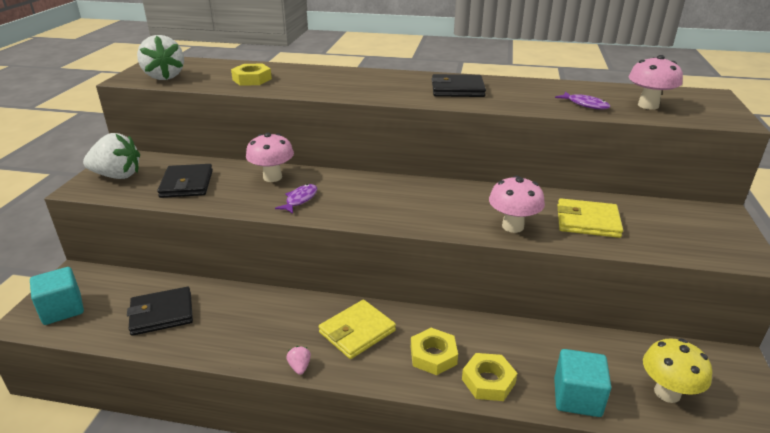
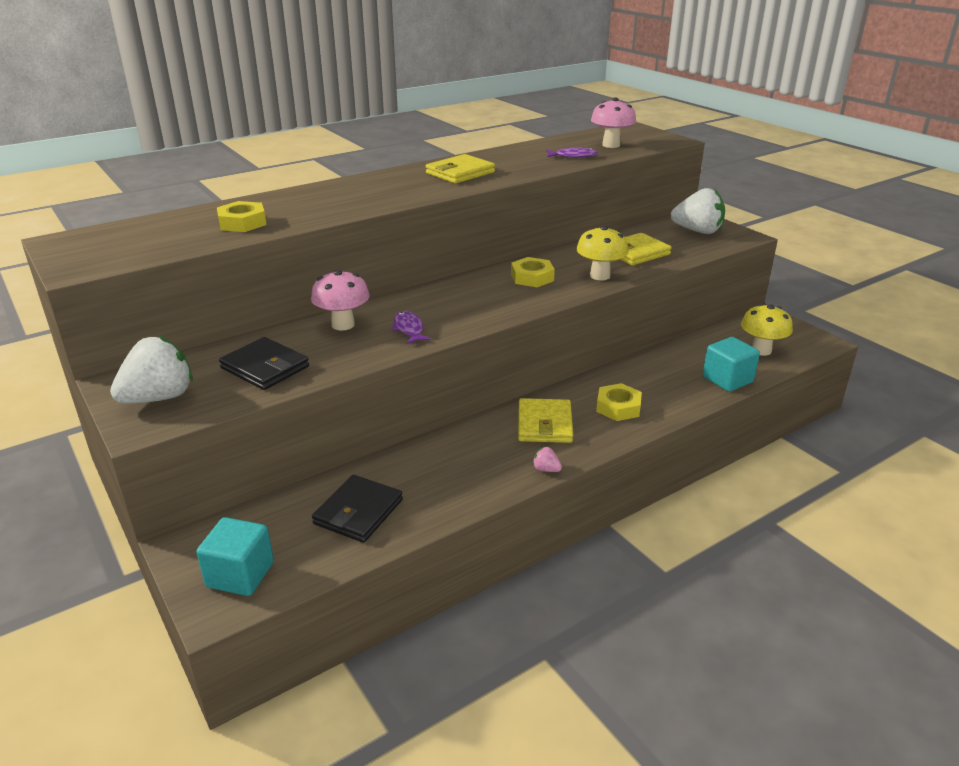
camera: 45 degrees left, 0 degrees up
(164, 77) = (122, 253): white strawberry -> white strawberry (697, 231)
(457, 89) = (460, 173): black wallet -> yellow wallet
(488, 381) = (672, 401): yellow nut -> yellow nut (532, 277)
(512, 226) = (600, 276): pink mushroom -> yellow mushroom

